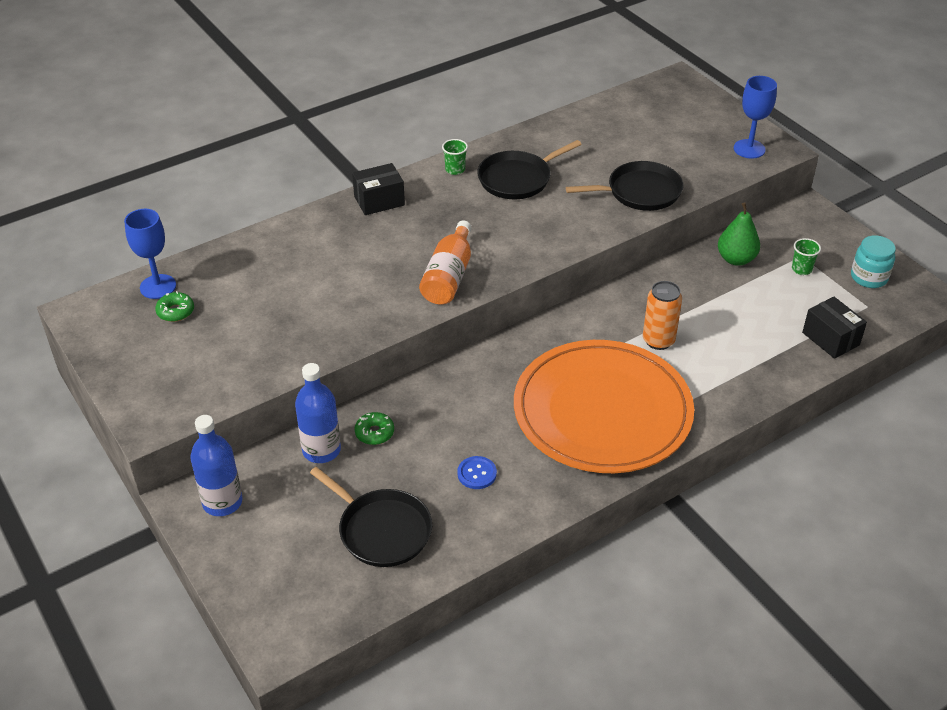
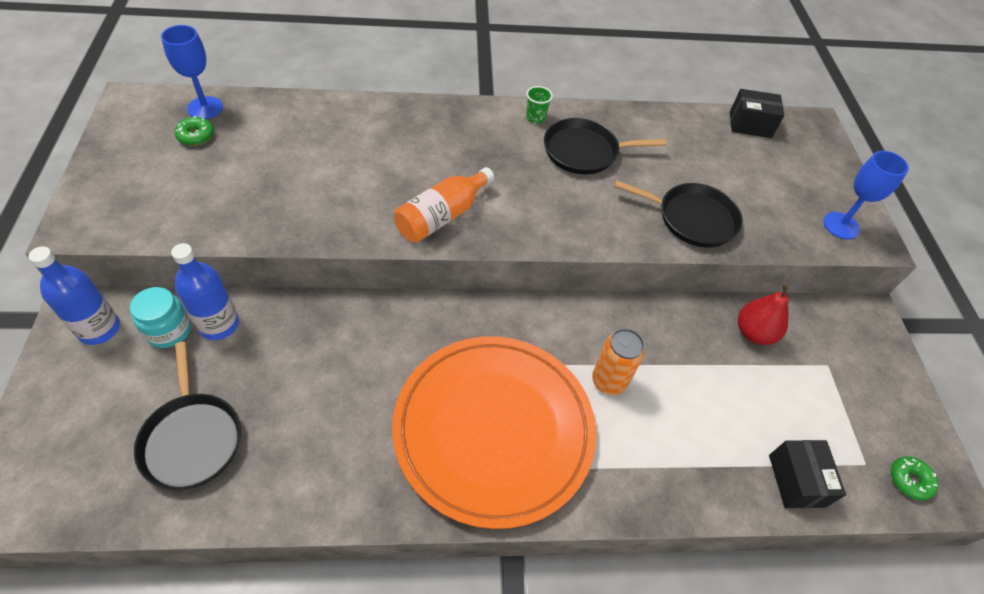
camera: 25 degrees right, 10 degrees up
(374, 433) = (276, 333): green donut -> green donut (909, 480)
(379, 201) = (446, 116): black box -> black box (750, 124)
(477, 473) = (323, 429): blue button -> none
(736, 259) = (754, 333): green pear -> red pear
(801, 269) = (818, 380): green cup -> none
(869, 277) = (889, 429): turquoise jar -> turquoise jar (169, 330)

